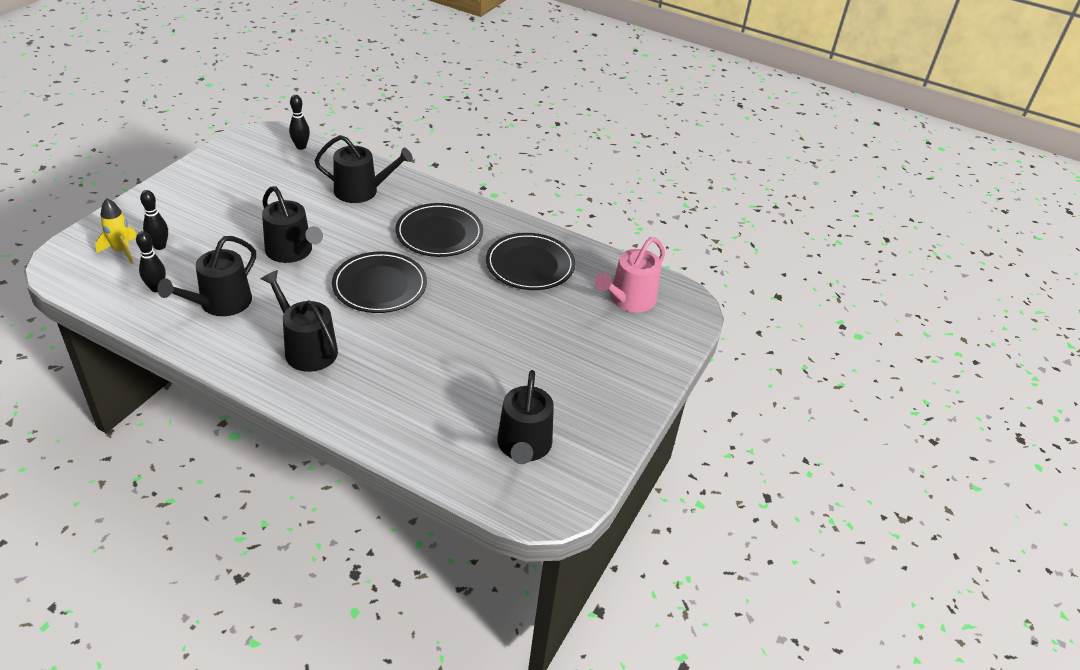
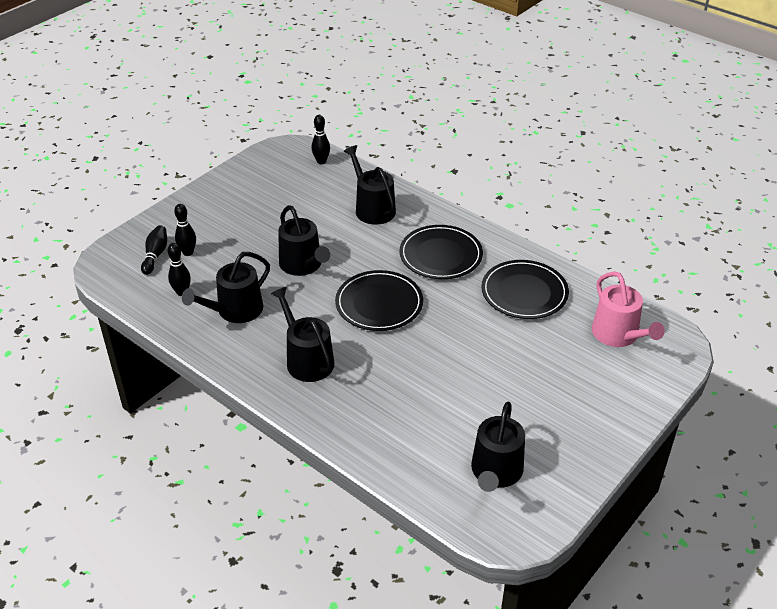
camera: 15 degrees right, 0 degrees up
(122, 251) = (155, 255): yellow rocket -> black bowling pin
(361, 191) = (372, 208): black watering can -> black watering can turned 135 degrees counterclockwise
(629, 300) = (618, 335): pink watering can -> pink watering can turned 75 degrees counterclockwise

